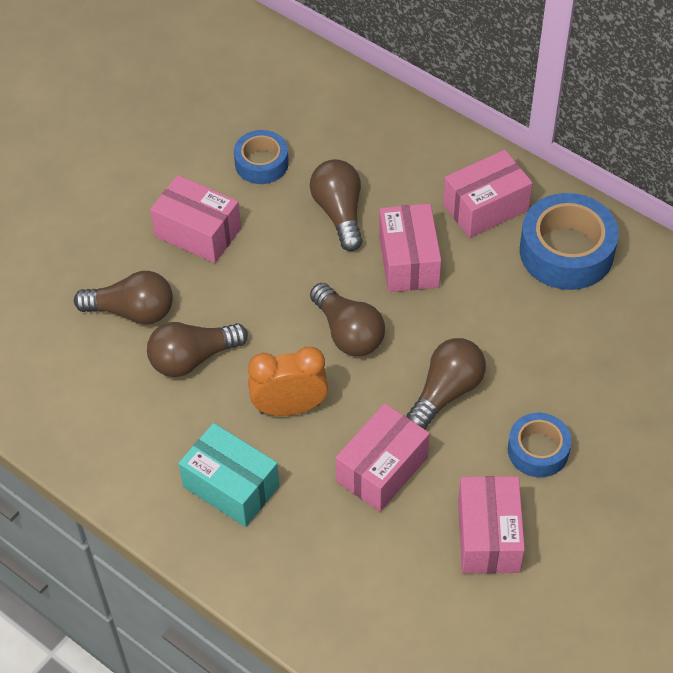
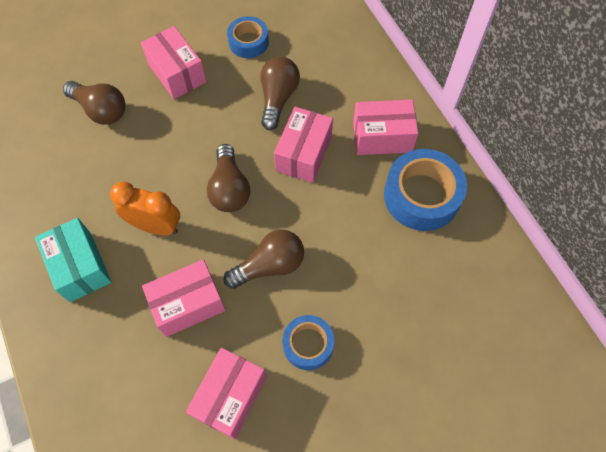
camera: 25 degrees right, 10 degrees up
(193, 358) = (116, 161): brown light bulb -> none

